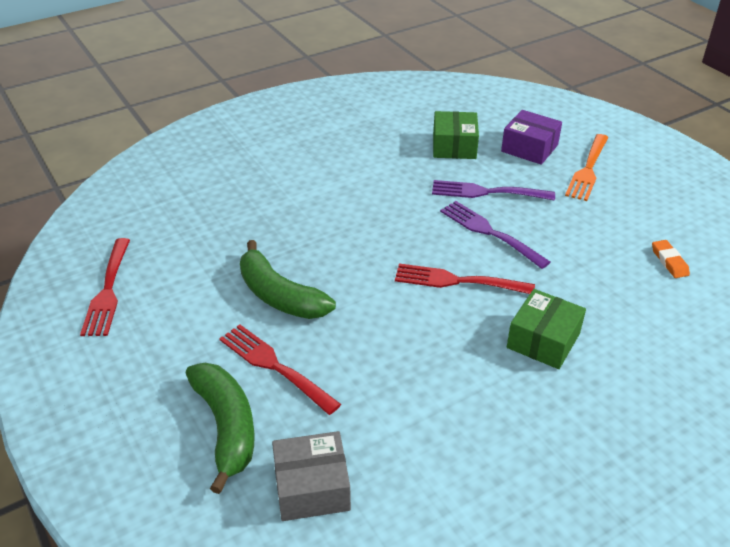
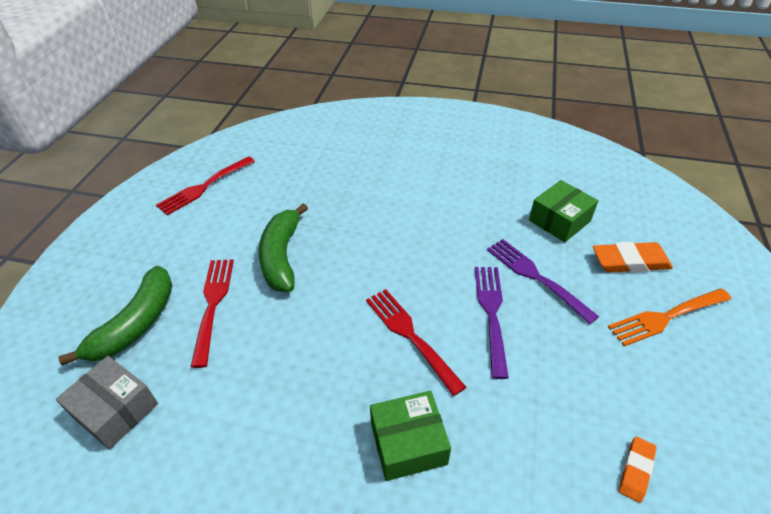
camera: 45 degrees right, 5 degrees up
(529, 148) = (630, 261): purple box -> orange eraser

